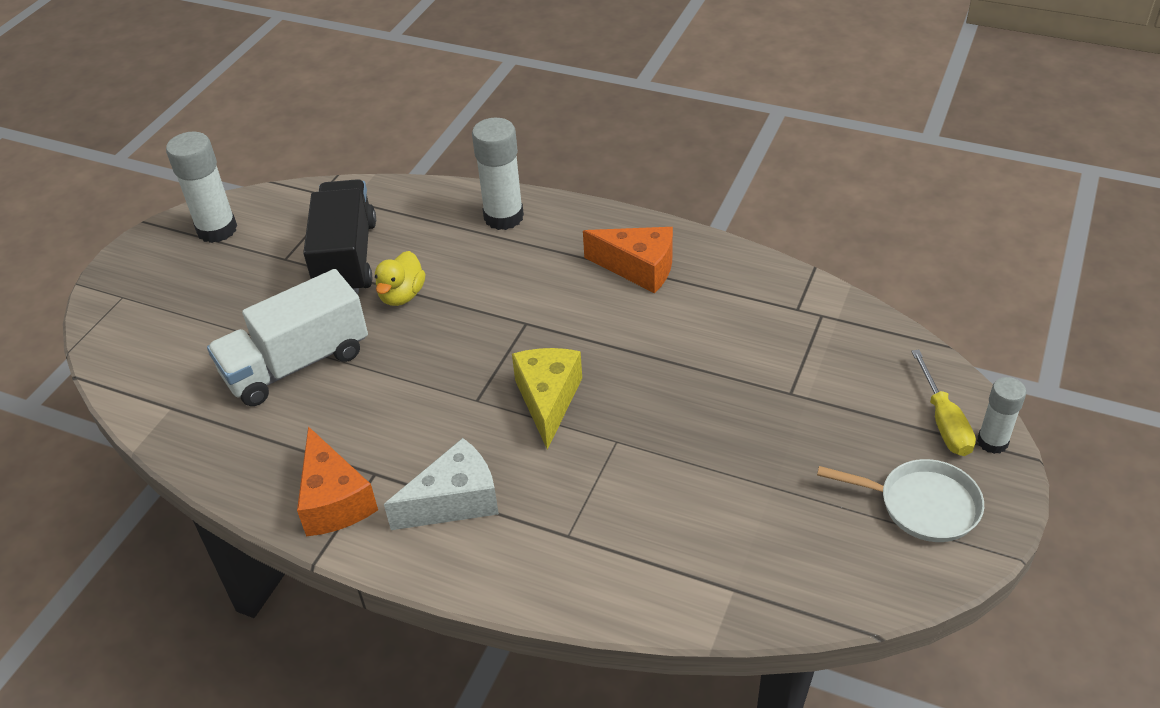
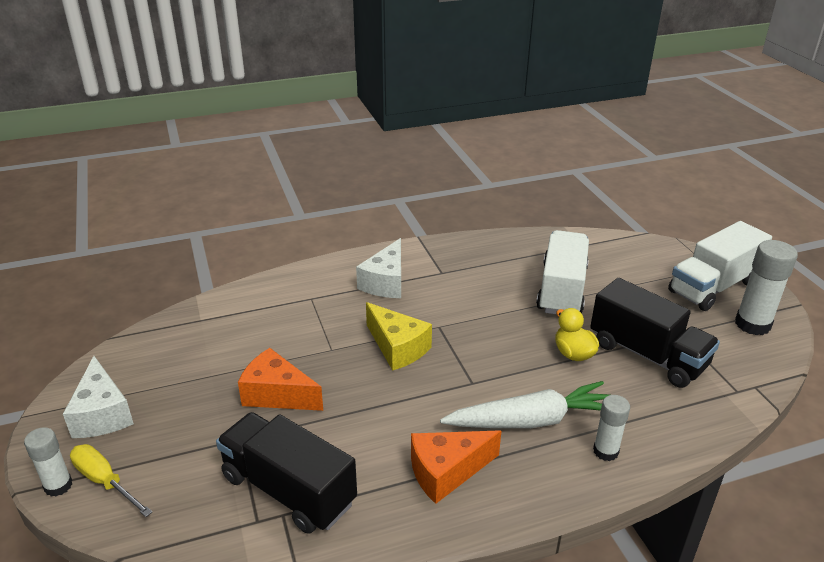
camera: 135 degrees right, 10 degrees down
(167, 278) = (713, 287): none -> white truck
(334, 500) = (443, 255): orange cheese -> orange cheese (277, 394)
(503, 217) = (605, 451): white glue stick -> white glue stick, size x0.61
(524, 266) = (531, 420): none -> white carrot
(778, 323) = (288, 490): none -> black truck
(921, 505) = (102, 414): white pan -> white cheese

